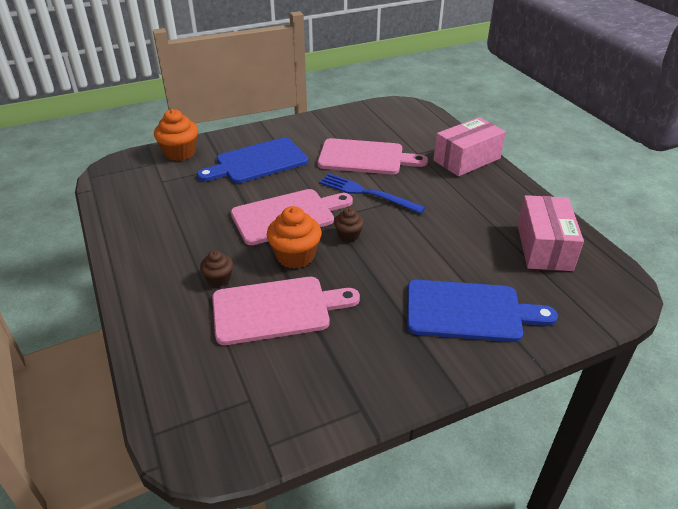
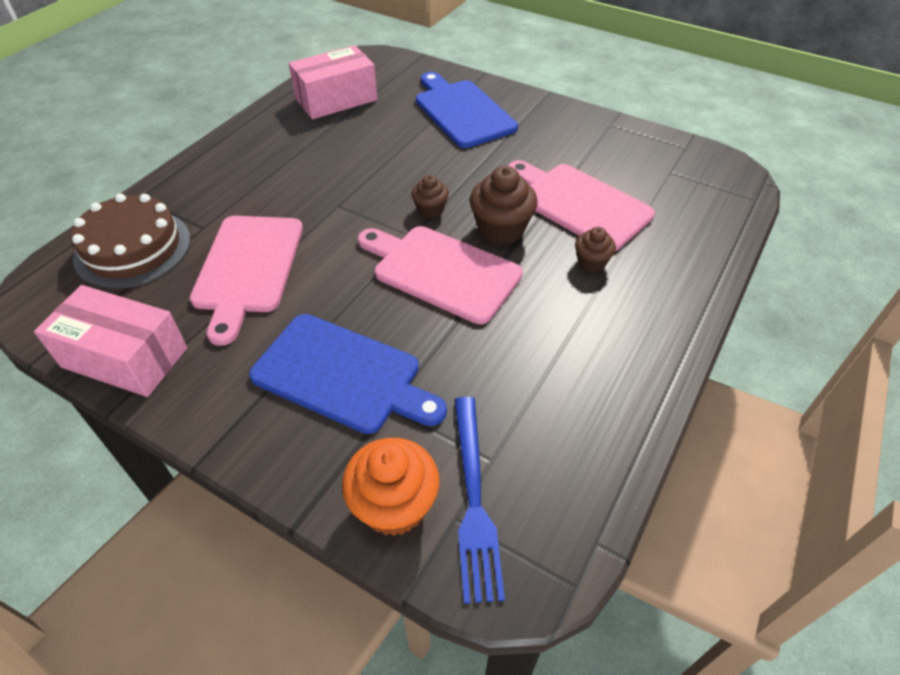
camera: 125 degrees left, 10 degrees up
(295, 256) = (501, 229): orange cupcake -> brown cupcake
(365, 157) = (248, 268): pink cutting board -> pink cutting board turned 150 degrees counterclockwise
(367, 193) = (337, 230): blue fork -> blue fork (474, 499)
(419, 132) = (133, 248): none -> brown cake
(466, 159) = (194, 184): pink box -> pink box (125, 357)

